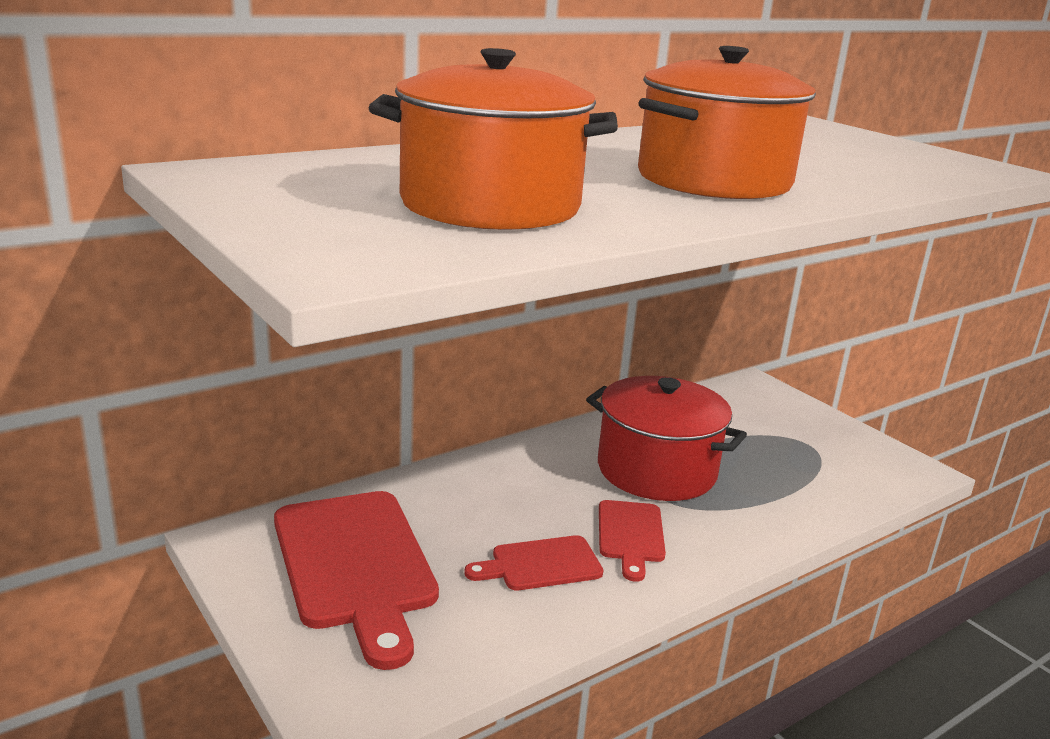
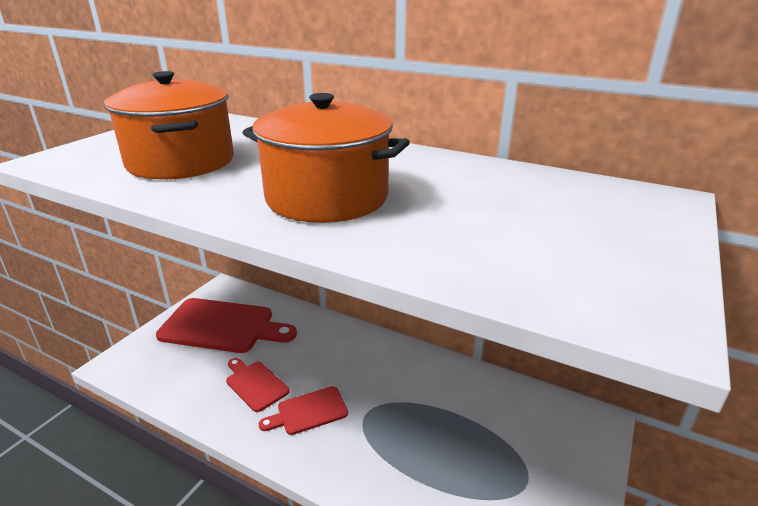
camera: 65 degrees right, 5 degrees up
(356, 565) = (222, 326): red cutting board -> red cutting board turned 120 degrees counterclockwise
(656, 470) = (398, 401): red pot -> none

